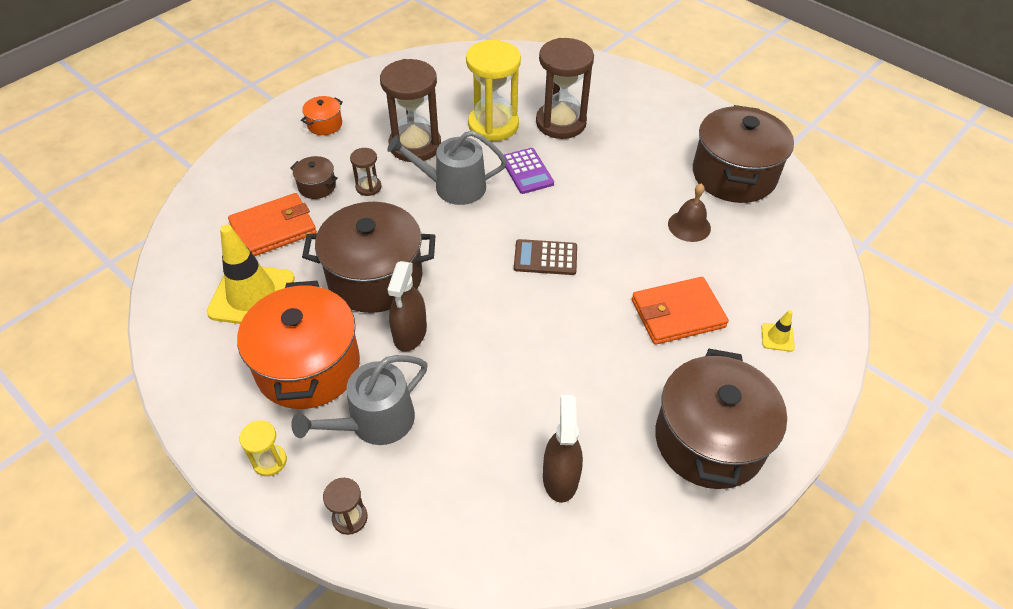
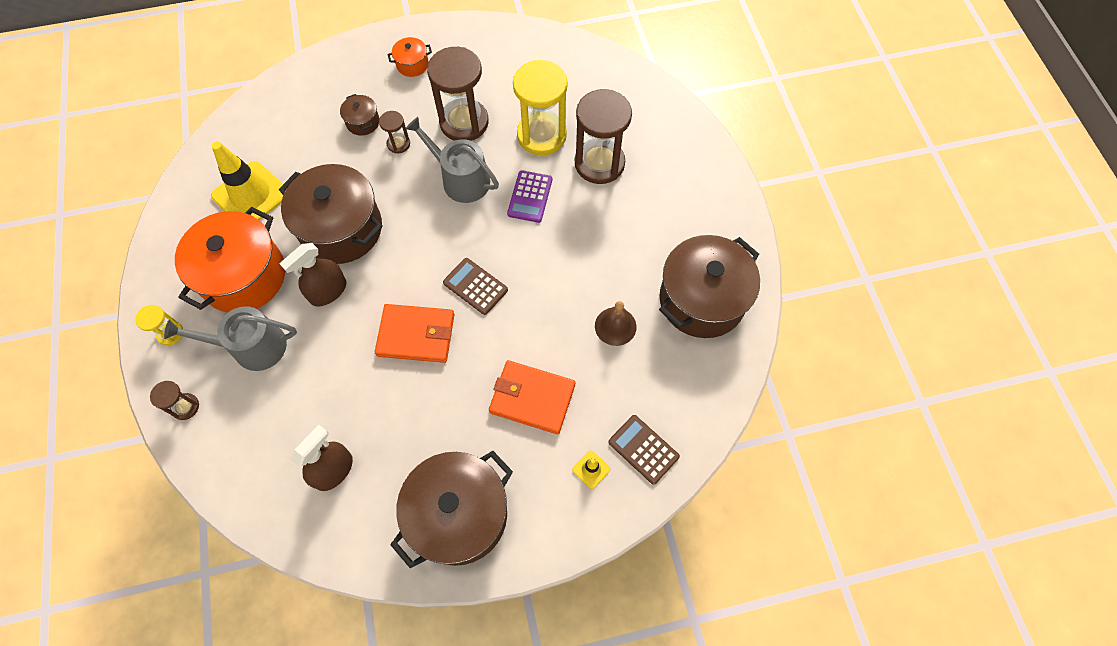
camera: 35 degrees right, 15 degrees up
(274, 228) = (306, 144): orange wallet -> orange wallet (416, 335)
(800, 299) = (643, 449): none -> brown calculator

